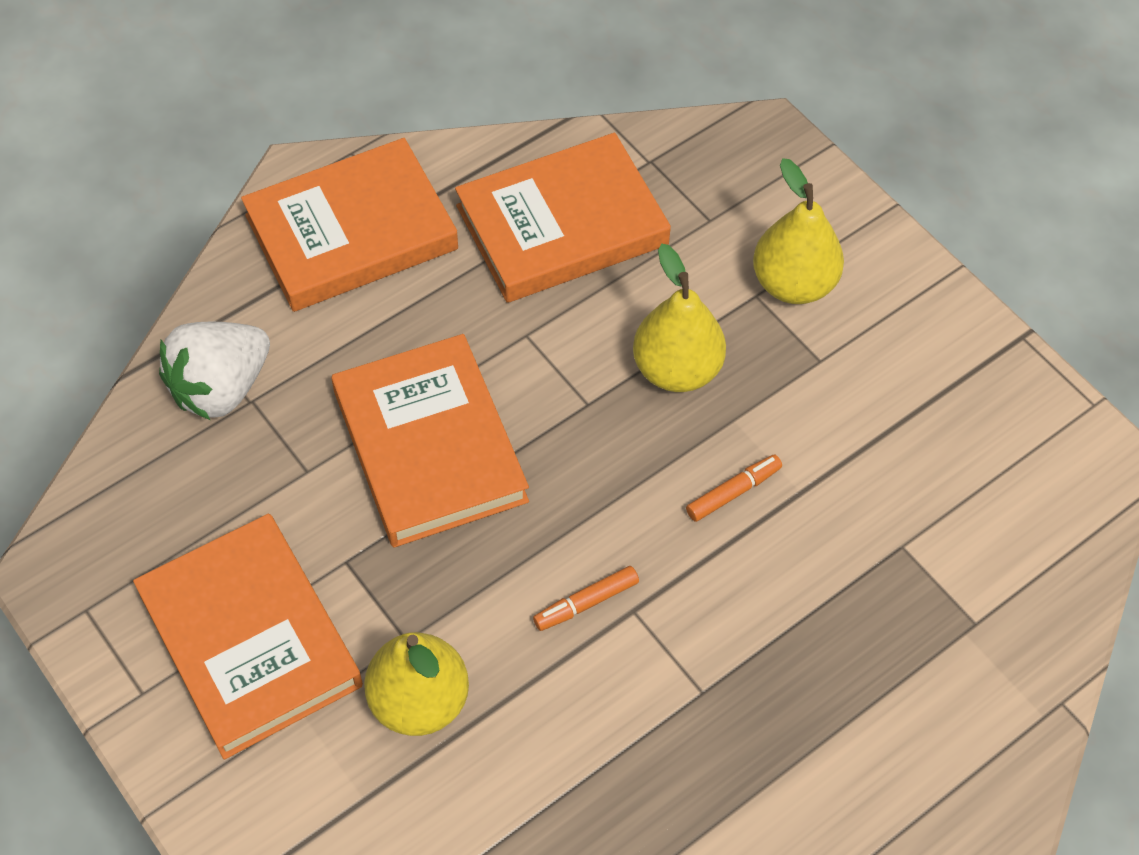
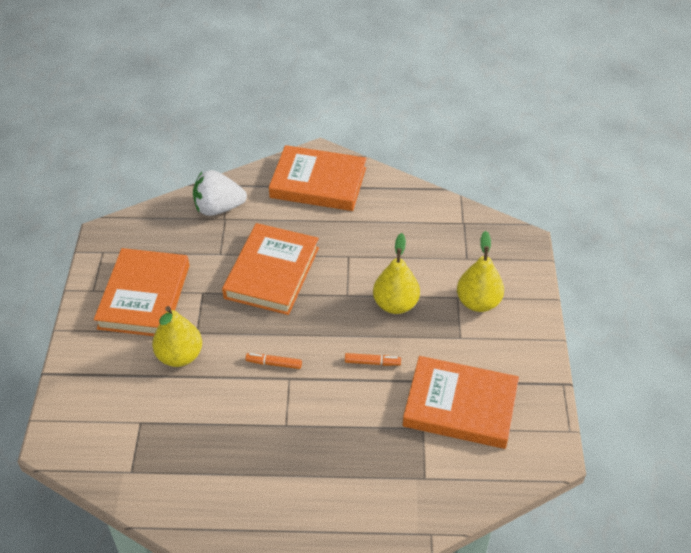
camera: 40 degrees right, 10 degrees down
(562, 225) = (402, 226): orange book -> orange book (460, 406)

